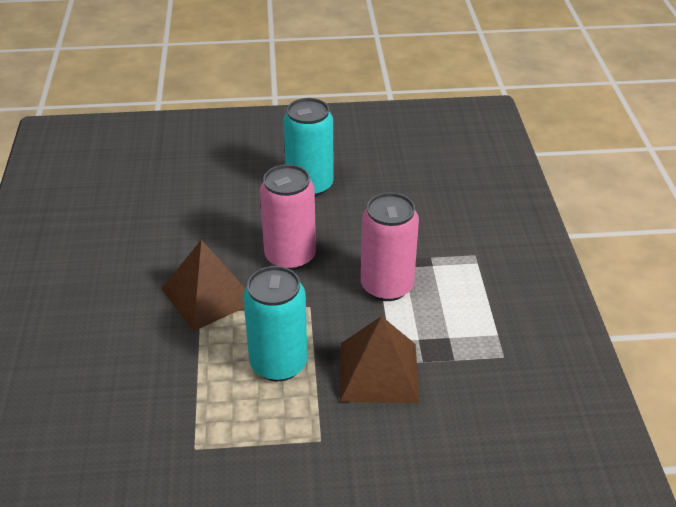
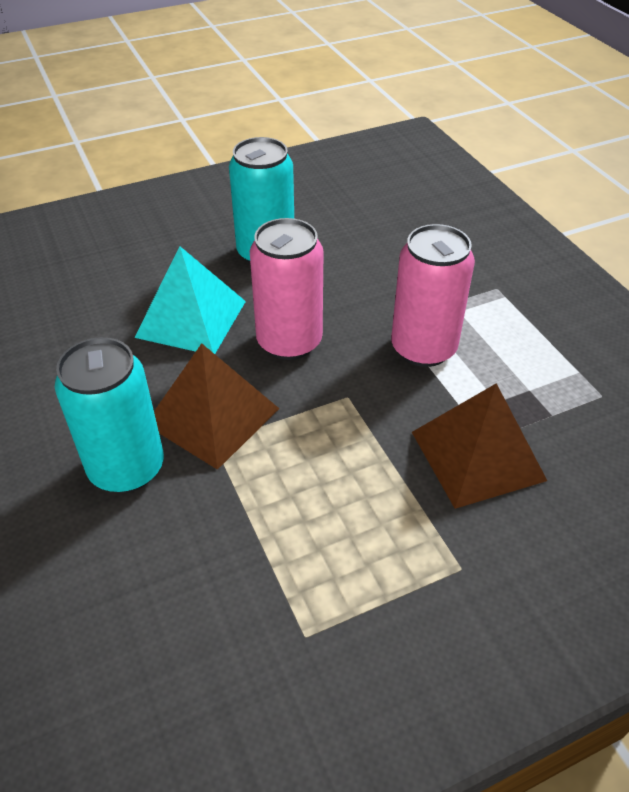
camera: 20 degrees left, 5 degrees up
(229, 222) = (191, 318): none -> turquoise pyramid
(278, 363) = (351, 481): turquoise can -> turquoise can (127, 468)

